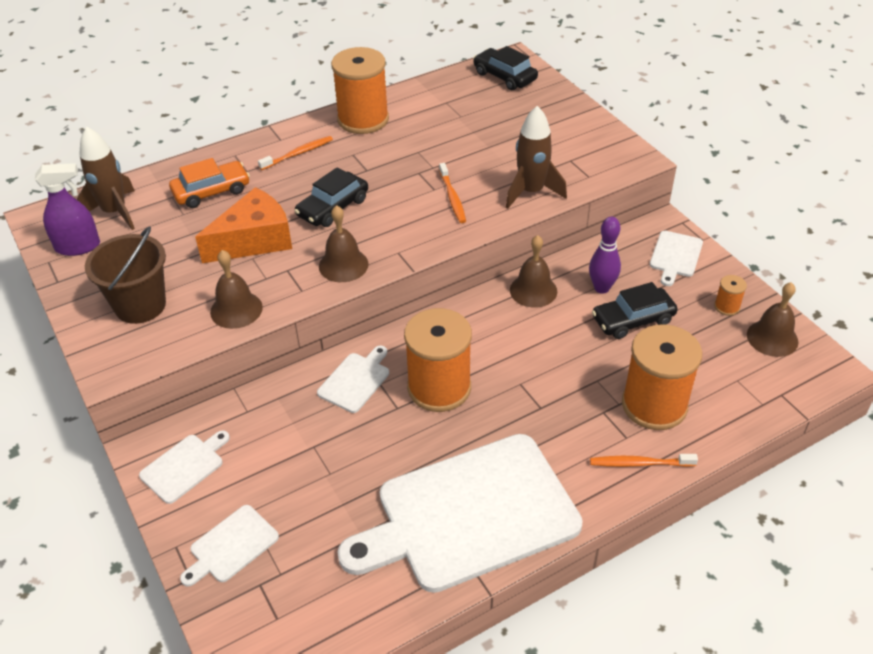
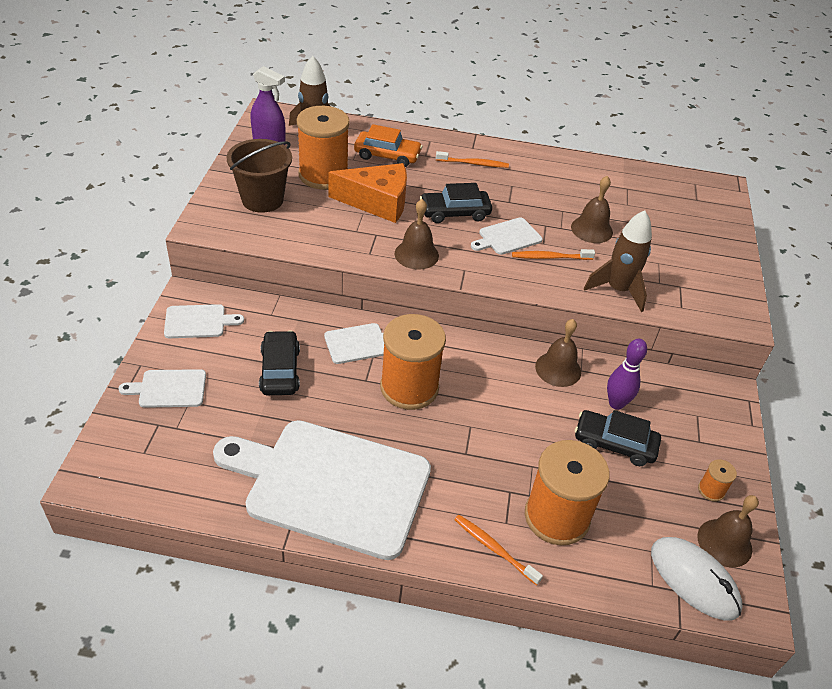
camera: 35 degrees right, 0 degrees up
(236, 309) = (314, 239): brown bell -> brown bell (591, 229)
(363, 119) = (548, 166): orange spool -> orange spool (323, 175)
(452, 198) = (550, 257): orange toothbrush -> orange toothbrush turned 60 degrees clockwise
(505, 76) = (699, 195): black car -> black car (280, 370)
(675, 256) = (710, 421): white cutting board -> white cutting board (507, 237)
(782, 379) = (694, 580): none -> white mouse

